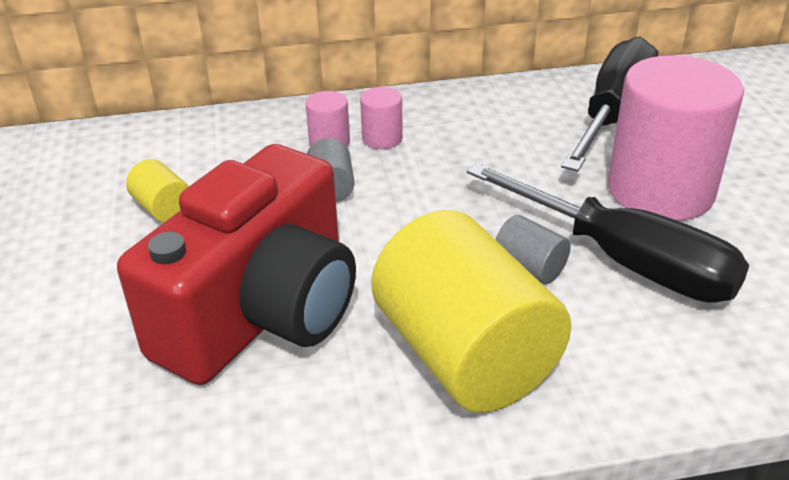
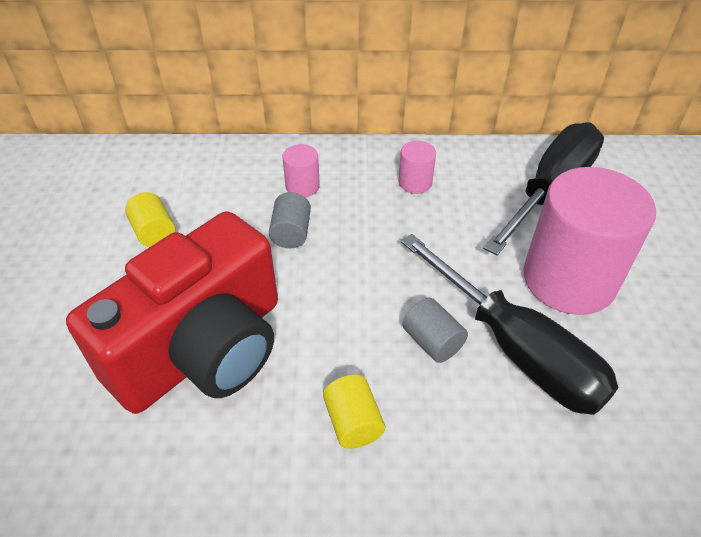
camera: 10 degrees right, 10 degrees up
(382, 138) = (346, 188): pink cylinder -> pink cylinder (415, 182)
(465, 355) = (353, 422): yellow cylinder -> yellow cylinder, size x0.42

